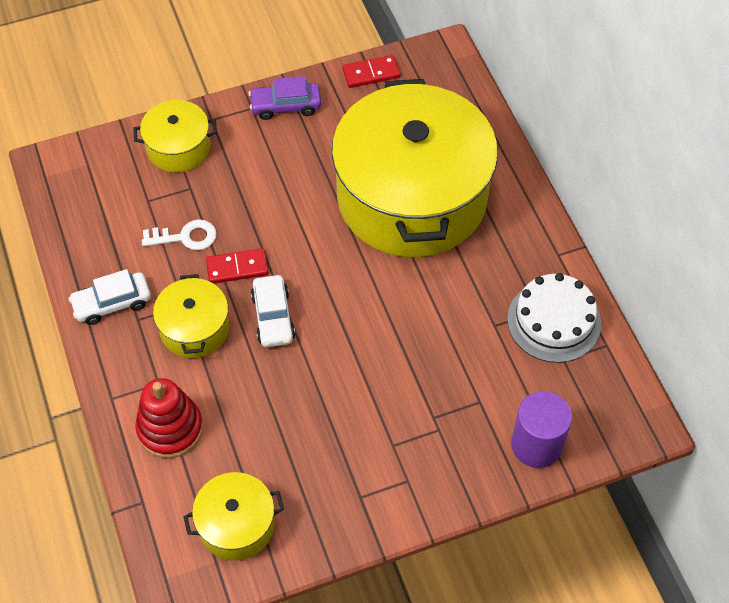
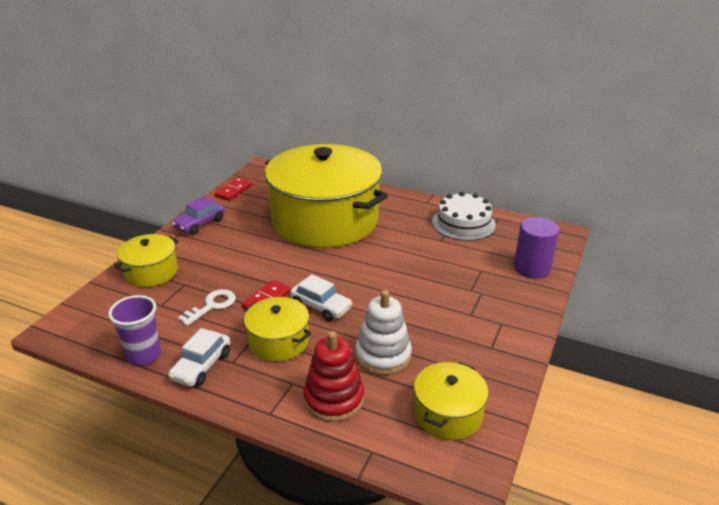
camera: 45 degrees left, 25 degrees down
(83, 253) = (144, 355): none -> purple cup
(258, 420) = (383, 356): none -> white stacking toy

